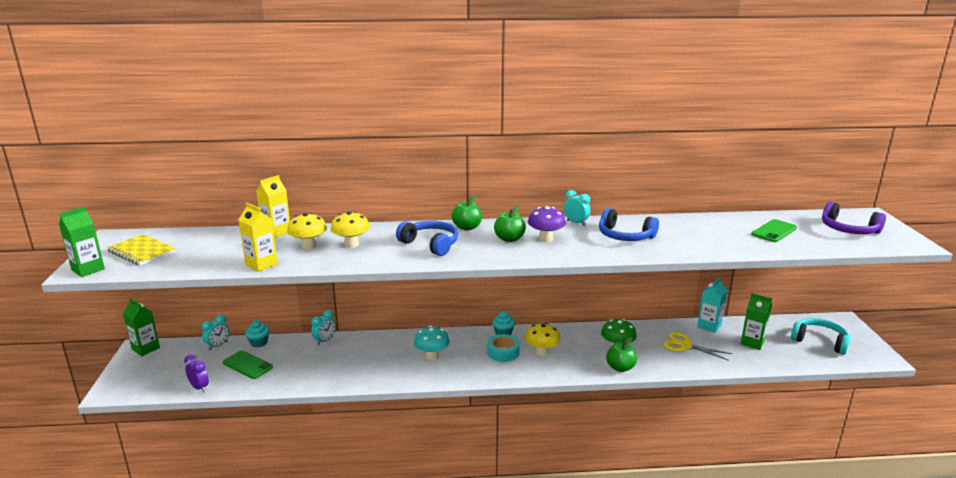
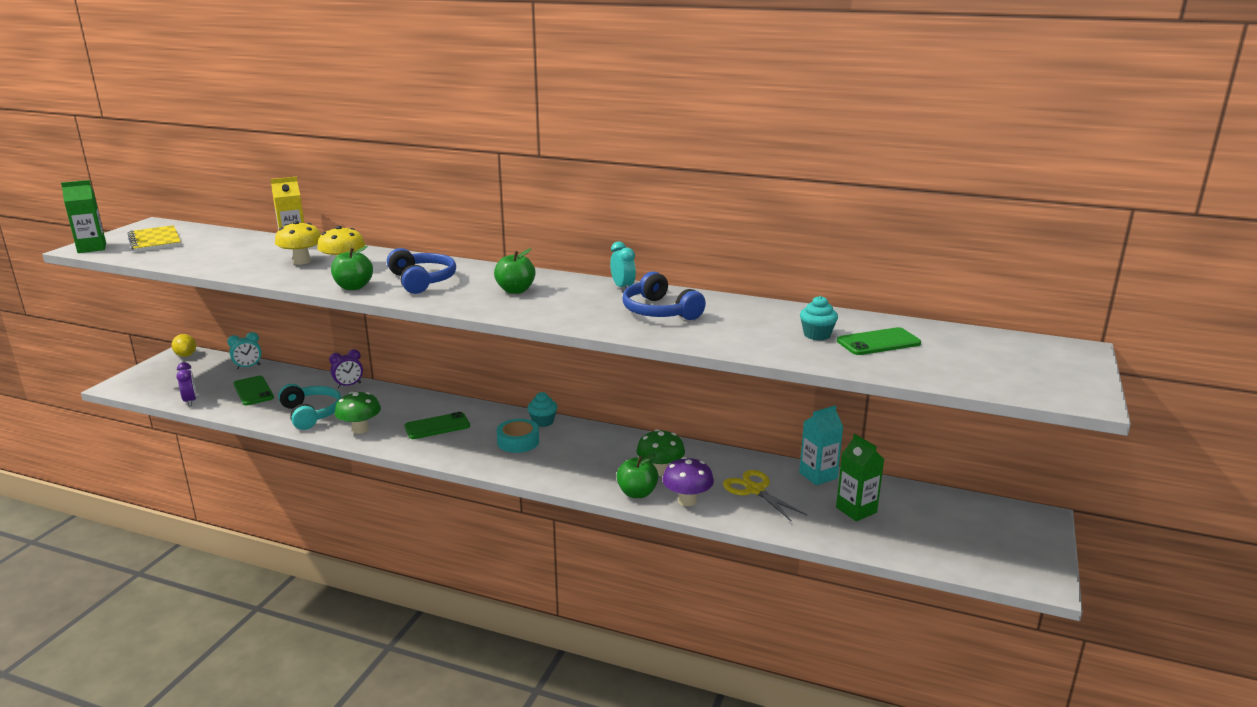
camera: 25 degrees right, 0 degrees up
(146, 348) = (186, 355): green carton -> yellow lemon
(259, 343) = (286, 373): turquoise cupcake -> turquoise cupcake (817, 335)
(261, 264) = (234, 270): yellow carton -> none
(325, 341) = (348, 385): turquoise clock -> purple clock
(375, 374) = (360, 429): none -> green mushroom
(432, 356) = (437, 426): turquoise mushroom -> green phone
(467, 227) = (488, 271): green apple -> green apple (353, 287)
(542, 352) = (562, 452): yellow mushroom -> none
(545, 239) = (557, 298): purple mushroom -> purple mushroom (687, 501)
(819, 341) = (964, 534): turquoise headphones -> turquoise headphones (311, 414)
(848, 229) = (1002, 361): purple headphones -> none

